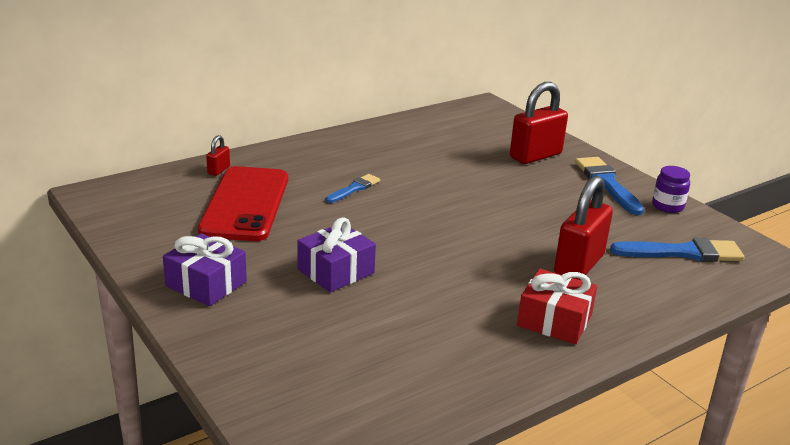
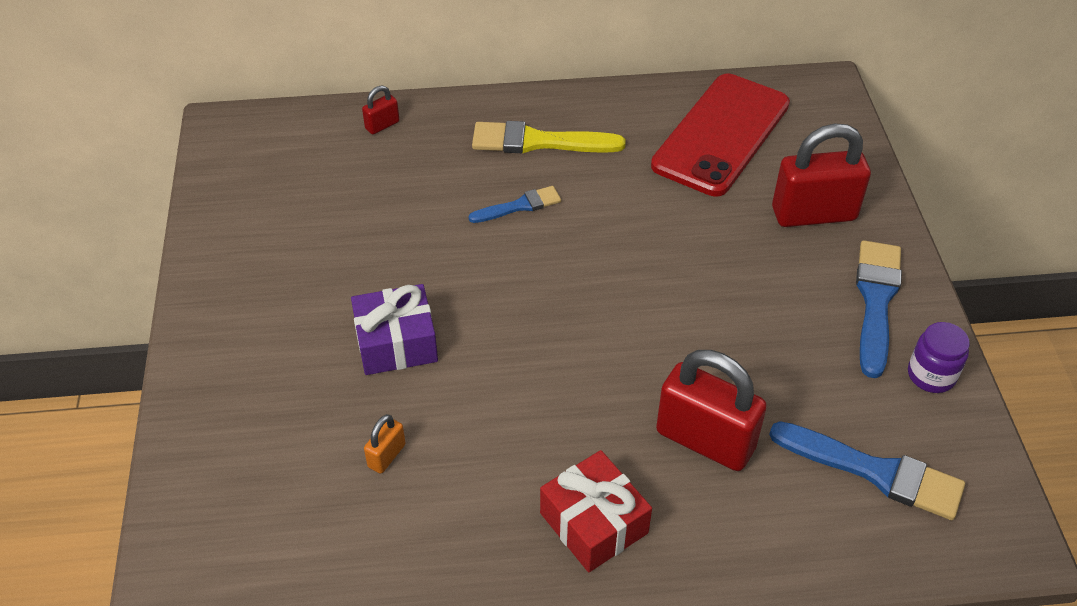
camera: 30 degrees right, 20 degrees up
(206, 284) = (246, 313): purple gift -> none
(245, 204) = (373, 194): red phone -> red phone (721, 135)
(337, 158) = (538, 142): none -> yellow brush
(386, 328) = (386, 456): none -> orange padlock
(579, 265) = (705, 440): red padlock -> red padlock turned 60 degrees clockwise

